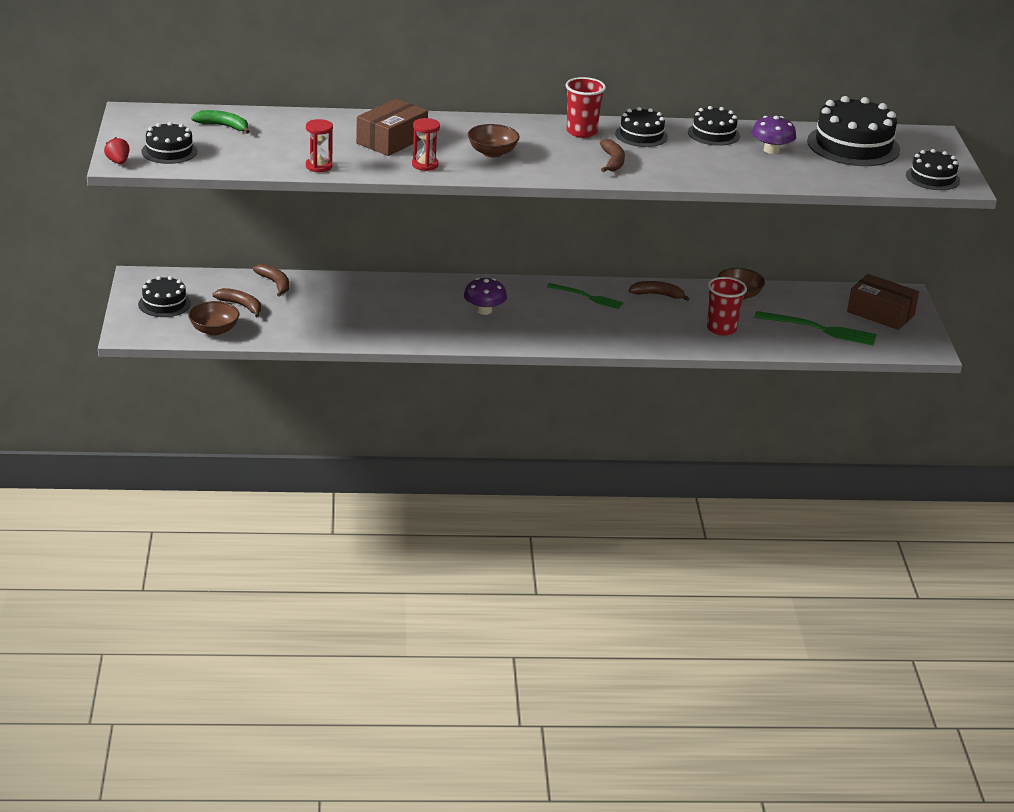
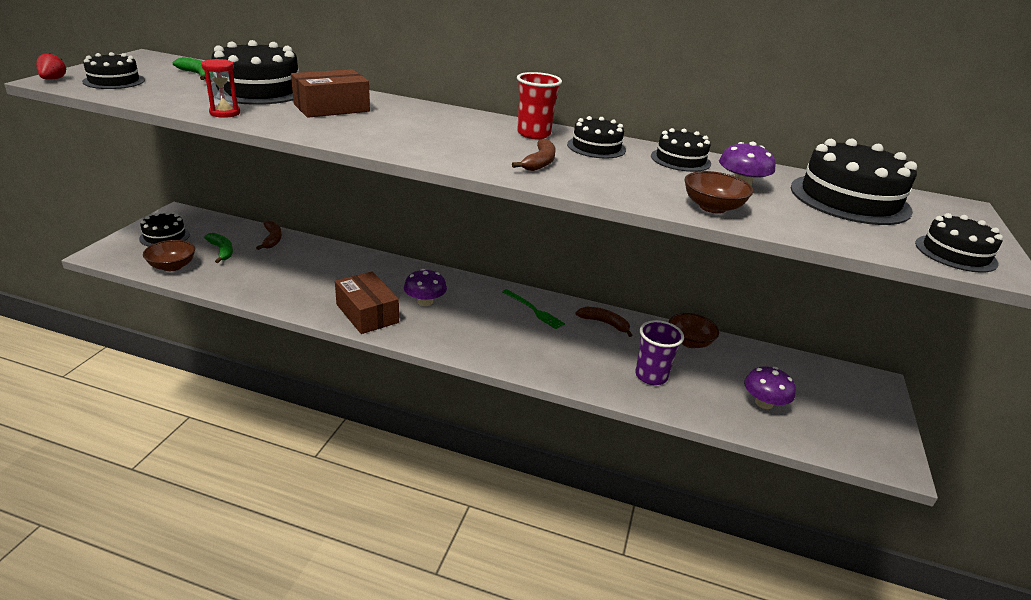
camera: 20 degrees right, 0 degrees up
(241, 306) = (222, 251): brown banana -> green banana
(302, 133) = (258, 90): none -> black cake
(425, 165) = (331, 130): red hourglass -> none
(492, 153) = (417, 133): brown bowl -> brown bowl (712, 207)
(721, 329) = (651, 376): red cup -> purple cup
(819, 329) = (764, 403): green fork -> purple mushroom
(880, 313) = (843, 399): brown box -> brown box (367, 313)

